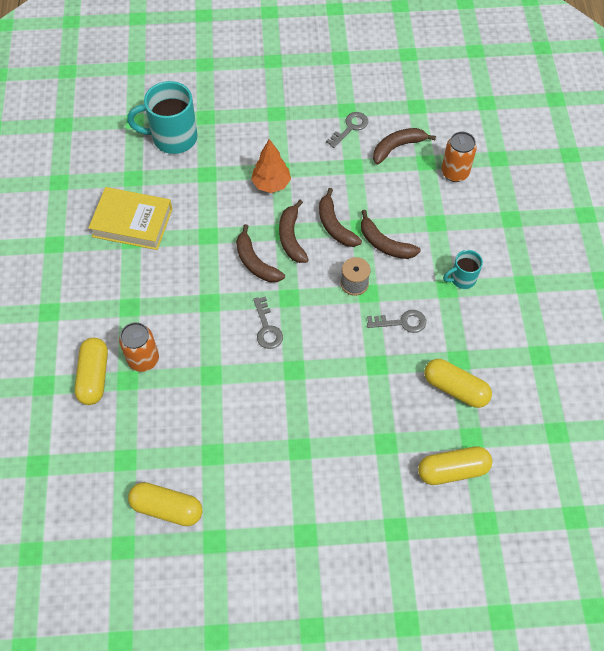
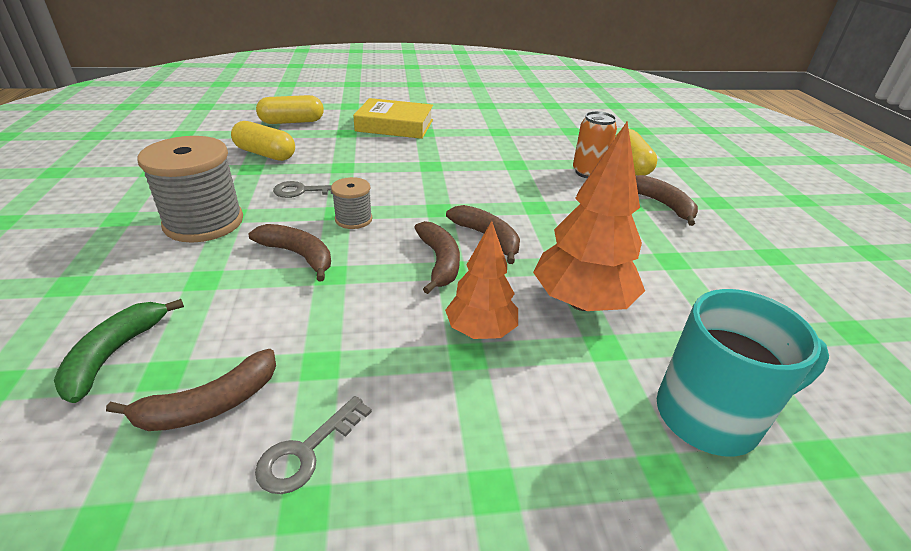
camera: 175 degrees right, 25 degrees down
(132, 222) = (685, 278): yellow book -> yellow book (394, 125)
(167, 508) = (526, 115): yellow capsule -> none
(208, 203) = (581, 302): none -> orange tree
(267, 328) = (463, 189): grey key -> none
(335, 225) = (371, 275): brown banana -> brown banana (663, 205)
(454, 173) = (115, 354): orange can -> green banana
(462, 279) = (204, 222): turquoise mug -> grey spool

